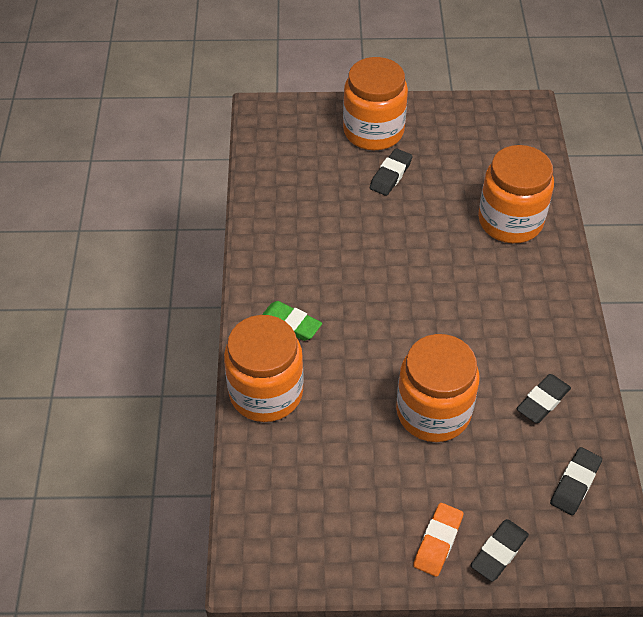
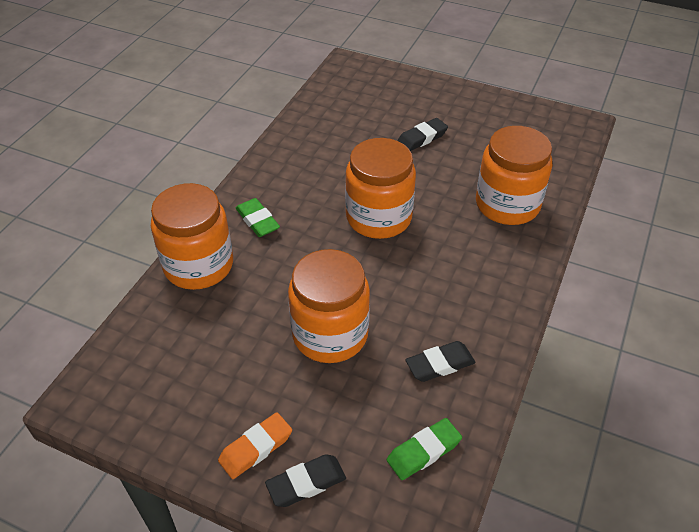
camera: 25 degrees right, 5 degrees down
(373, 131) = (429, 103): orange jar -> orange jar (378, 217)
(575, 483) = (423, 451): black eraser -> green eraser

